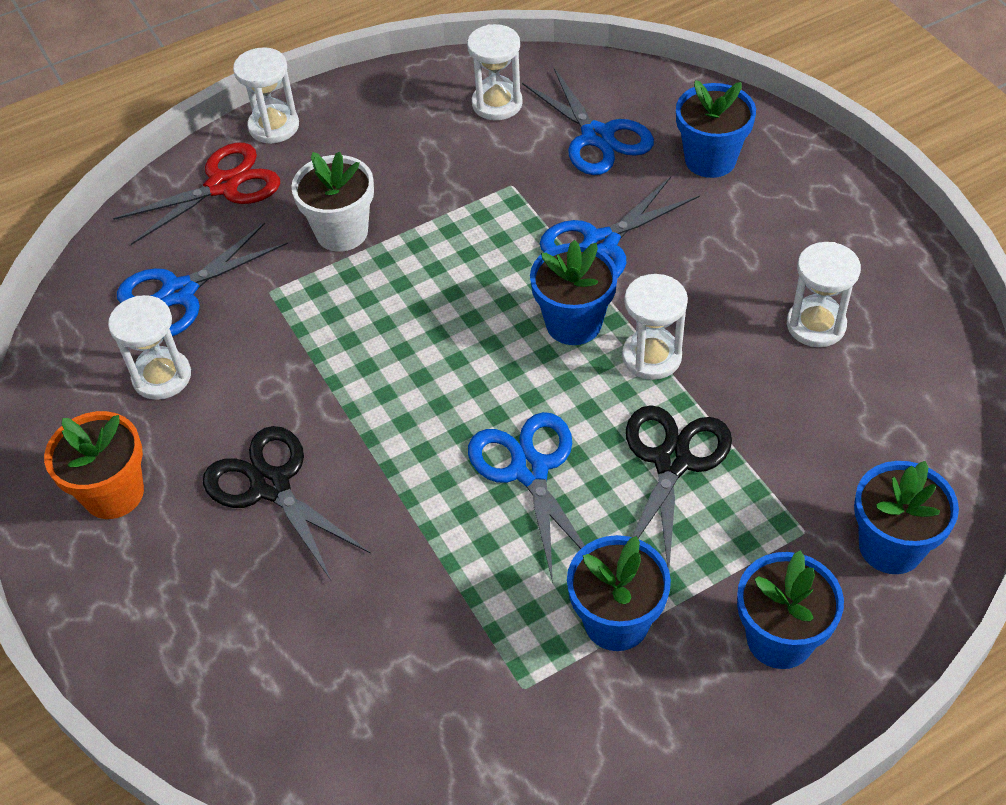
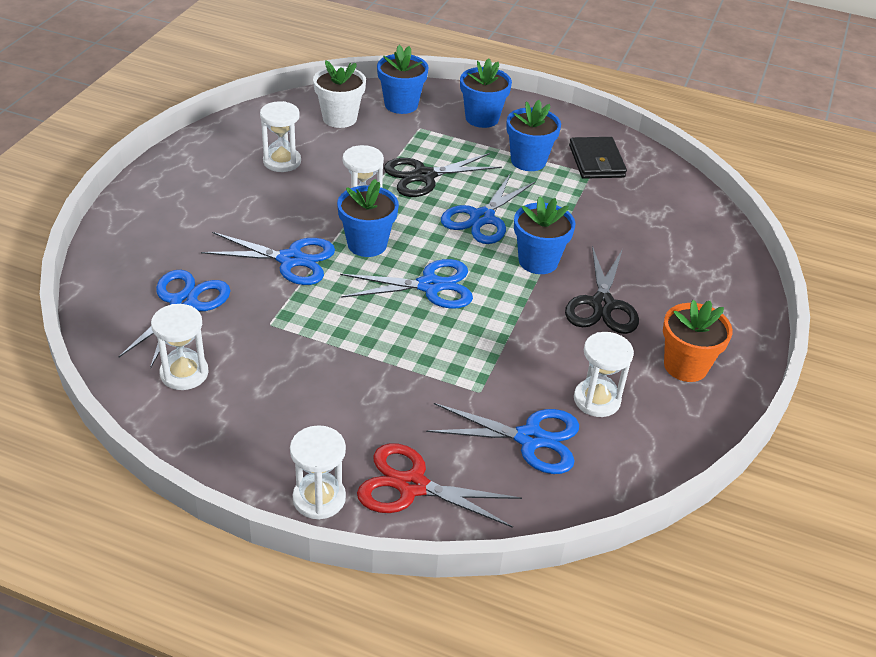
camera: 135 degrees left, 10 degrees down
(342, 232) = (393, 385): white flower pot -> white flower pot (339, 118)
(451, 340) = (430, 286): none -> blue scissors
(545, 723) = (596, 161): none -> black wallet
(710, 159) = (167, 244): blue flower pot -> blue flower pot (538, 261)

